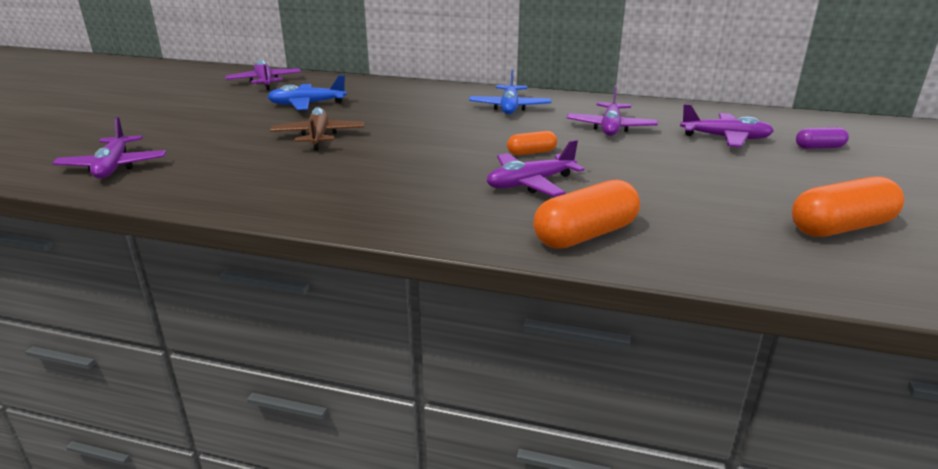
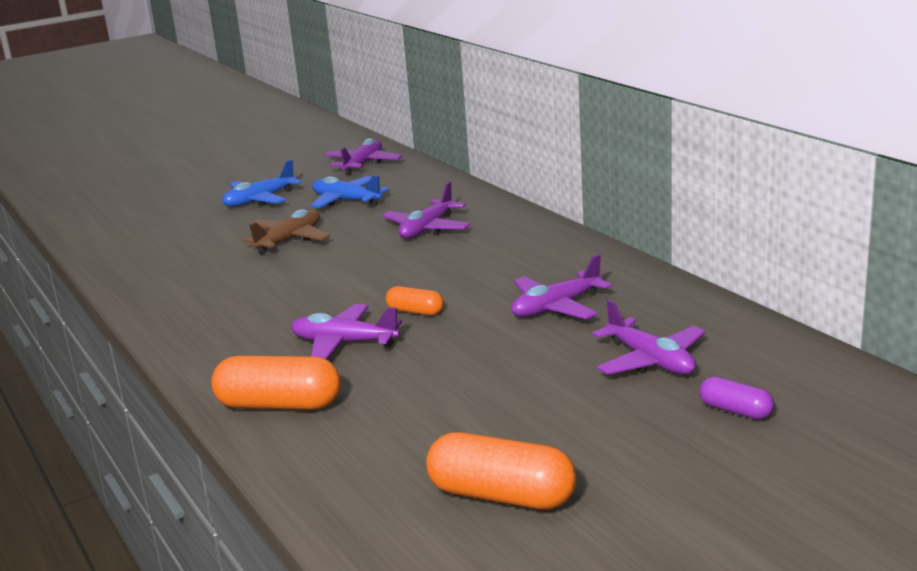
camera: 45 degrees right, 5 degrees down
(113, 166) = (121, 230): purple plane -> purple plane (427, 229)
(509, 107) = (512, 252): blue plane -> blue plane (260, 200)

